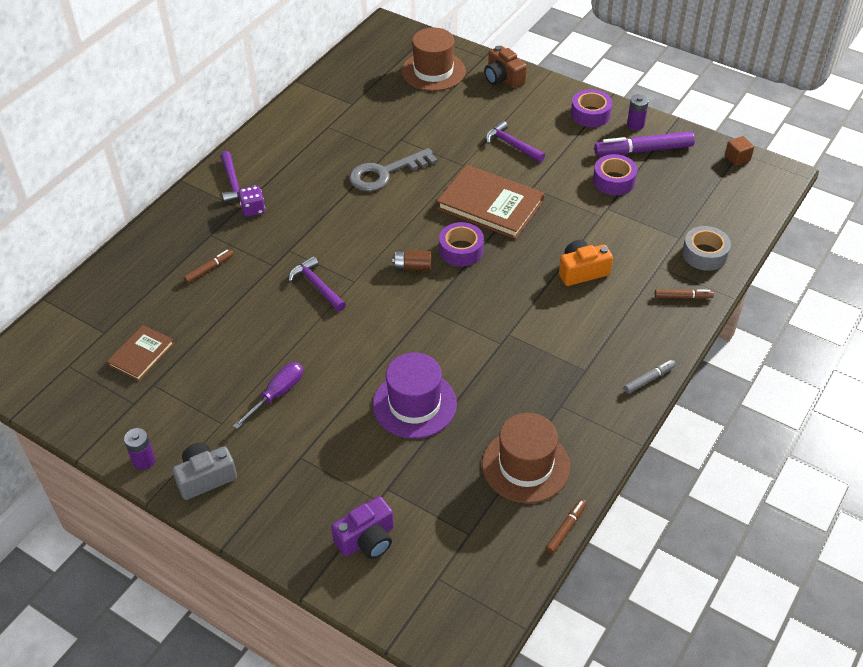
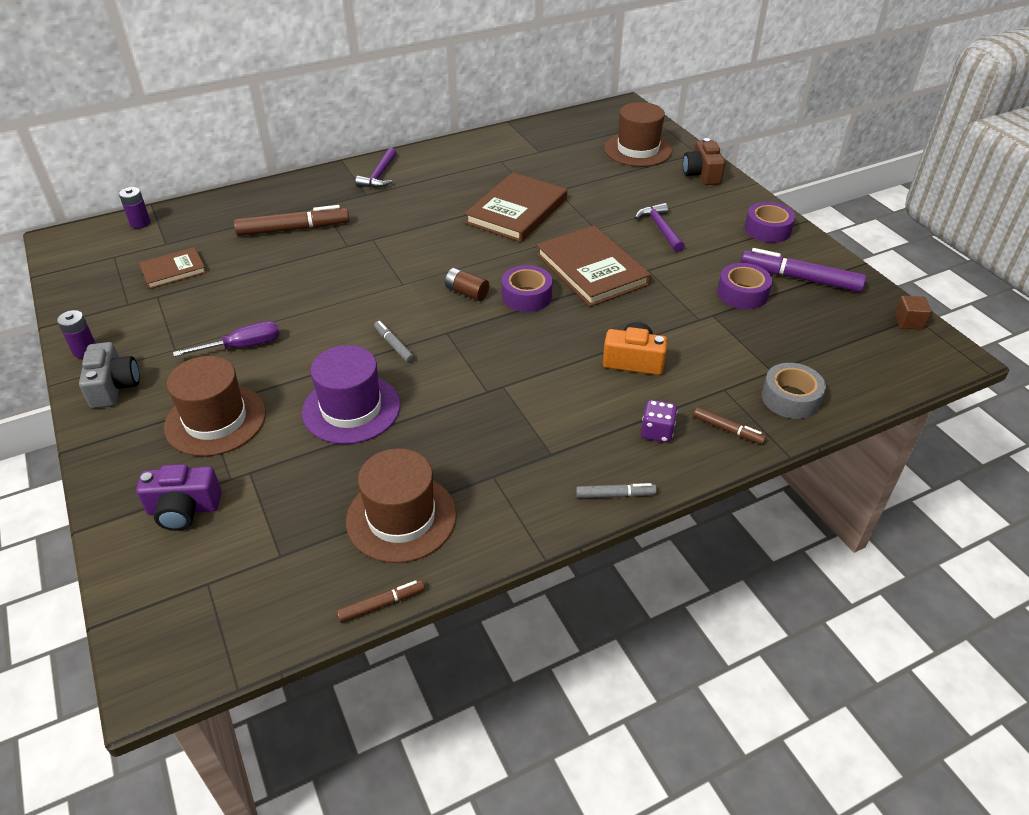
camera: 30 degrees right, 5 degrees down
(205, 477) = (114, 387): grey camera -> grey camera turned 75 degrees clockwise
(209, 269) = (293, 229): brown marker -> brown marker, size x1.95
(253, 209) = (375, 199): purple dice -> purple dice (657, 432)
(317, 286) = (367, 275): purple hammer -> none
(319, 463) = (215, 420): none -> brown hat
(385, 173) = (516, 211): grey key -> brown book
(398, 338) = (394, 345): none -> grey marker
(635, 125) = (810, 254): purple battery -> purple battery (140, 223)

